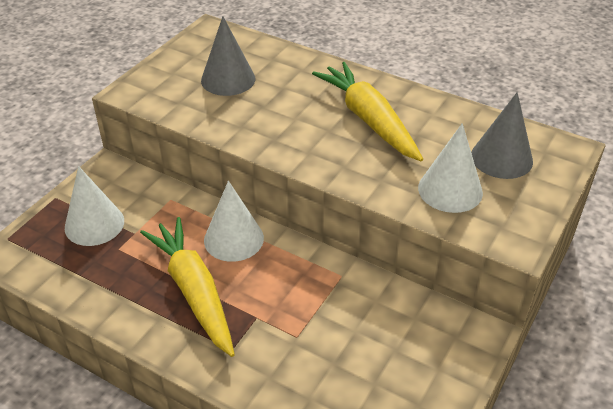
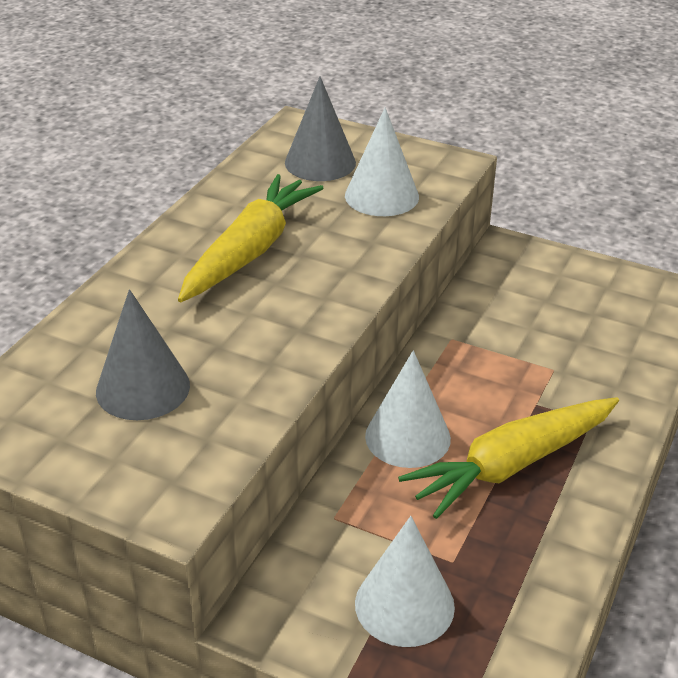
camera: 95 degrees left, 5 degrees down
(368, 119) = (250, 250): yellow carrot -> yellow carrot turned 150 degrees clockwise

